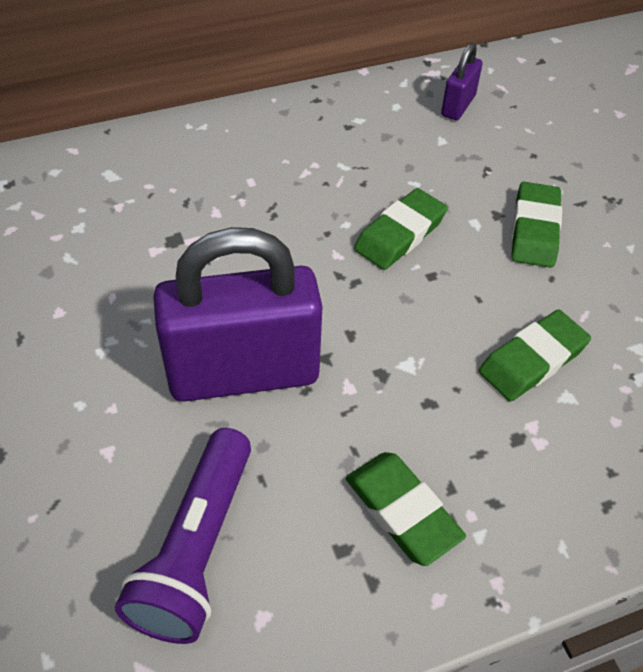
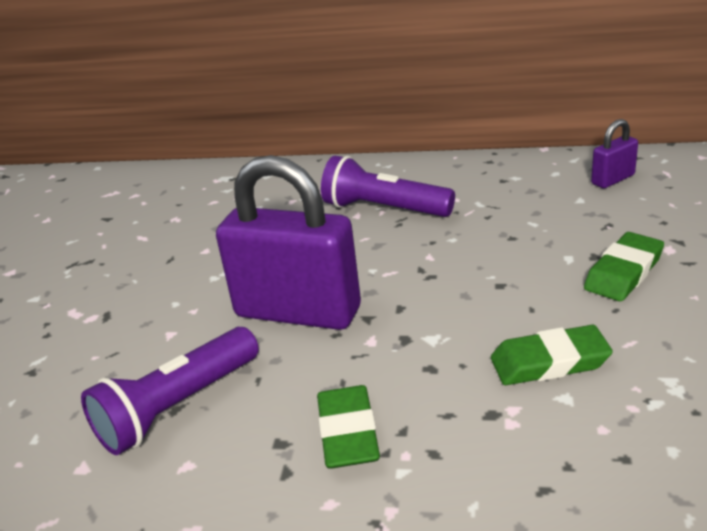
camera: 35 degrees right, 20 degrees down
(243, 196) = (384, 209): none -> purple flashlight
(400, 234) = (493, 253): green eraser -> none

